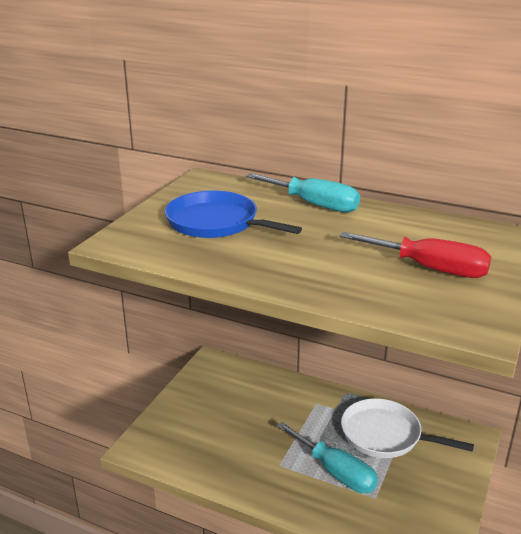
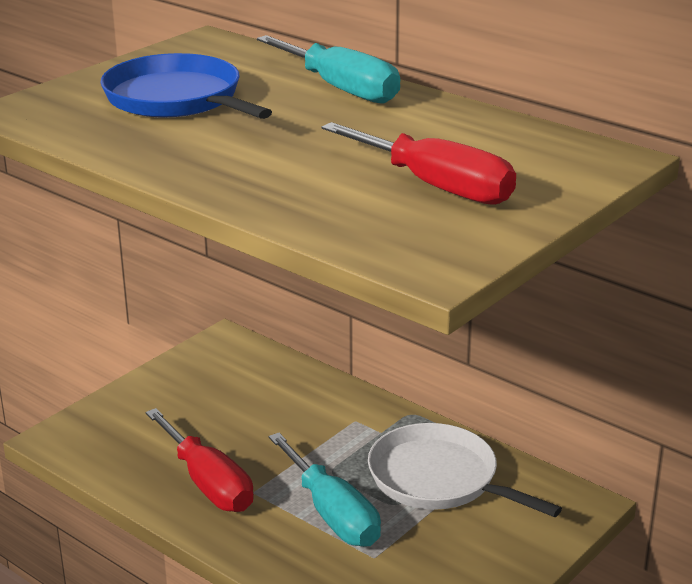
camera: 15 degrees right, 0 degrees up
(248, 464) = (208, 483): none -> red screwdriver

